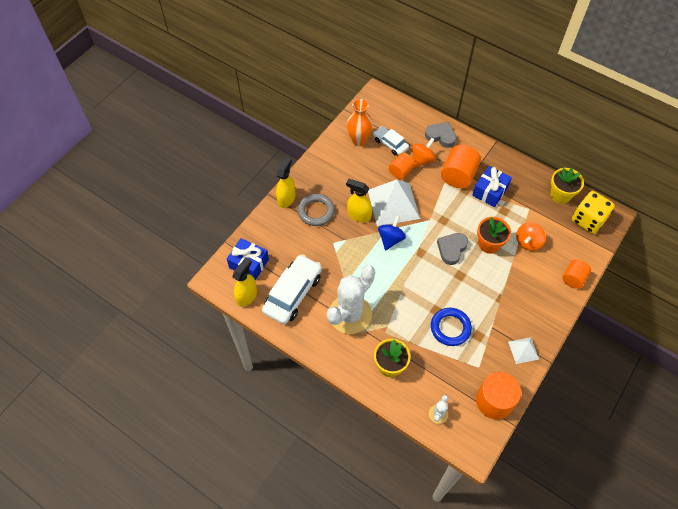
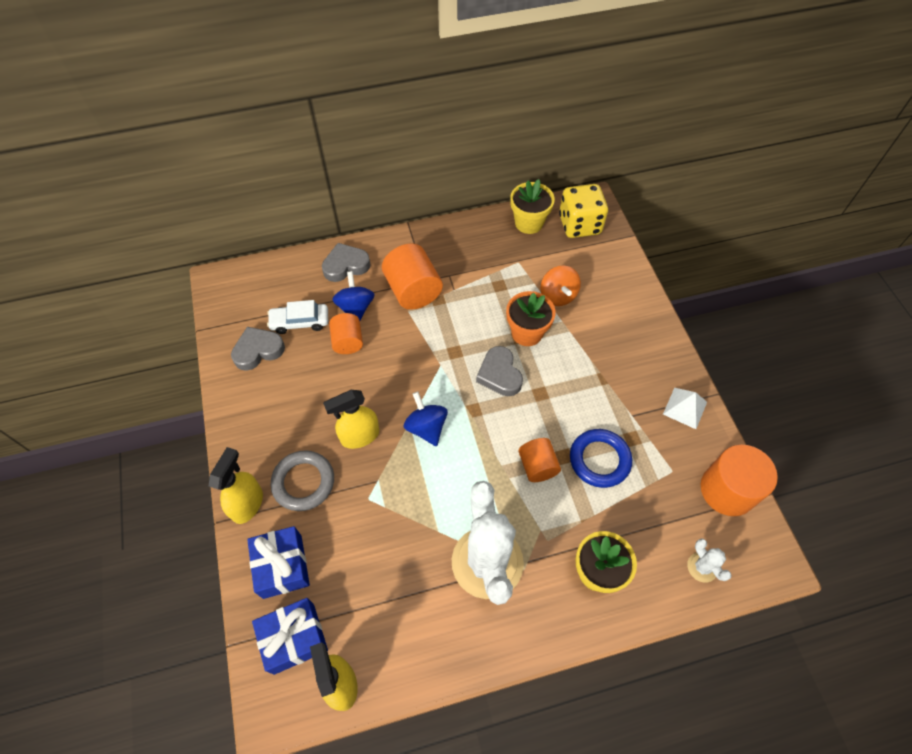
camera: 50 degrees left, 0 degrees up
(286, 198) = (248, 504): yellow spray bottle -> yellow spray bottle turned 45 degrees clockwise
(293, 293) = (394, 613): white car -> none
(359, 140) = (258, 350): orange vase -> grey heart
(393, 204) = (382, 385): white pyramid -> none
(422, 160) = (355, 308): orange spinning top -> blue spinning top
(490, 191) = (463, 278): blue gift -> blue gift (282, 566)
(573, 278) = (636, 292): orange cylinder -> orange cylinder (537, 466)

